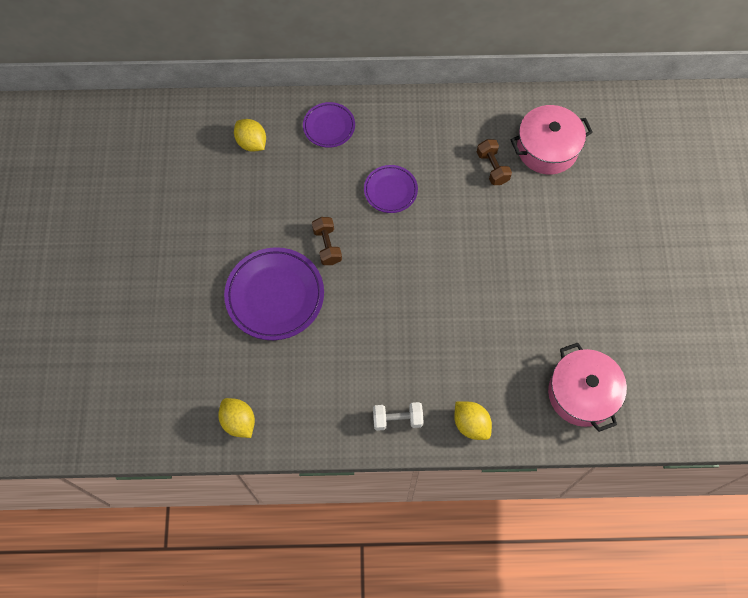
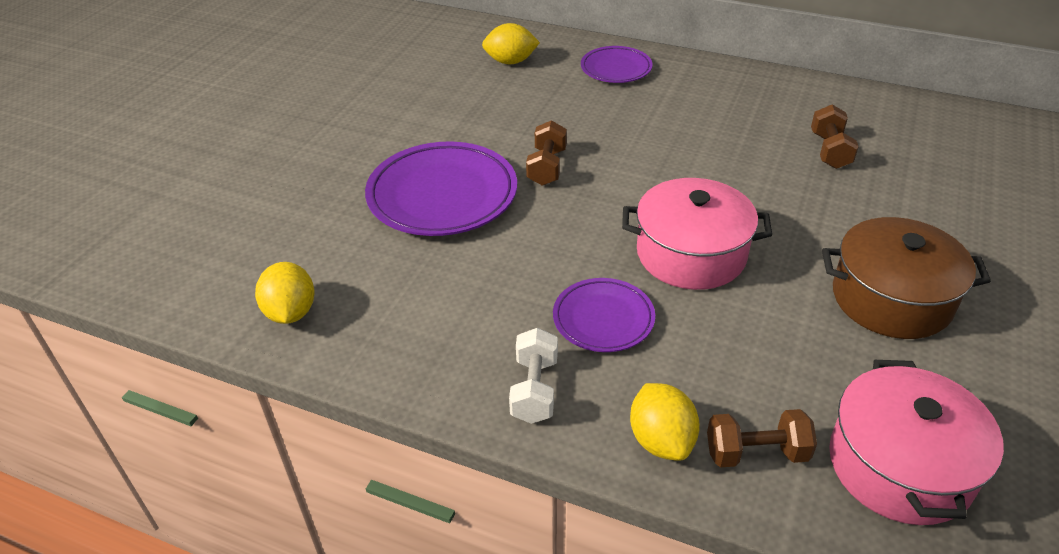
camera: 25 degrees right, 25 degrees down
(252, 143) = (510, 61): yellow lemon -> yellow lemon turned 75 degrees counterclockwise
(390, 190) = (667, 138): purple plate -> purple plate (603, 319)
(397, 419) = (534, 390): white dumbbell -> white dumbbell turned 75 degrees clockwise
(517, 413) = (756, 453): none -> brown dumbbell
(547, 149) = (924, 151): pink pot -> pink pot (691, 254)
(555, 284) = (891, 298): none -> brown pot

